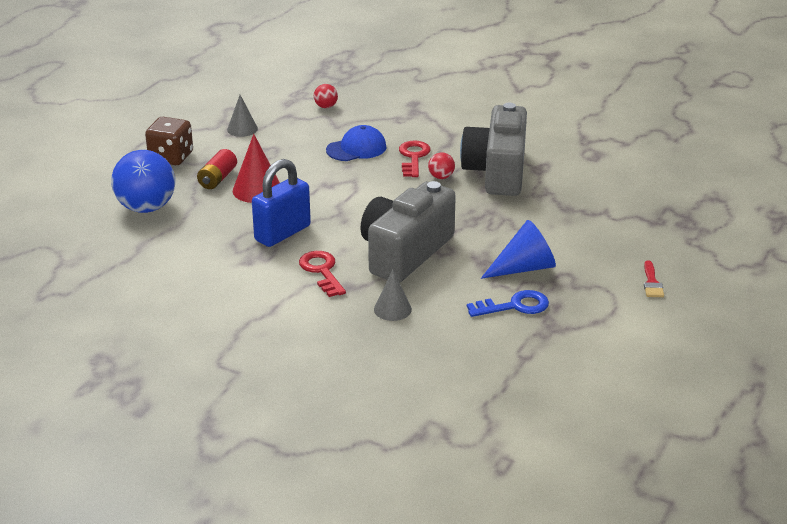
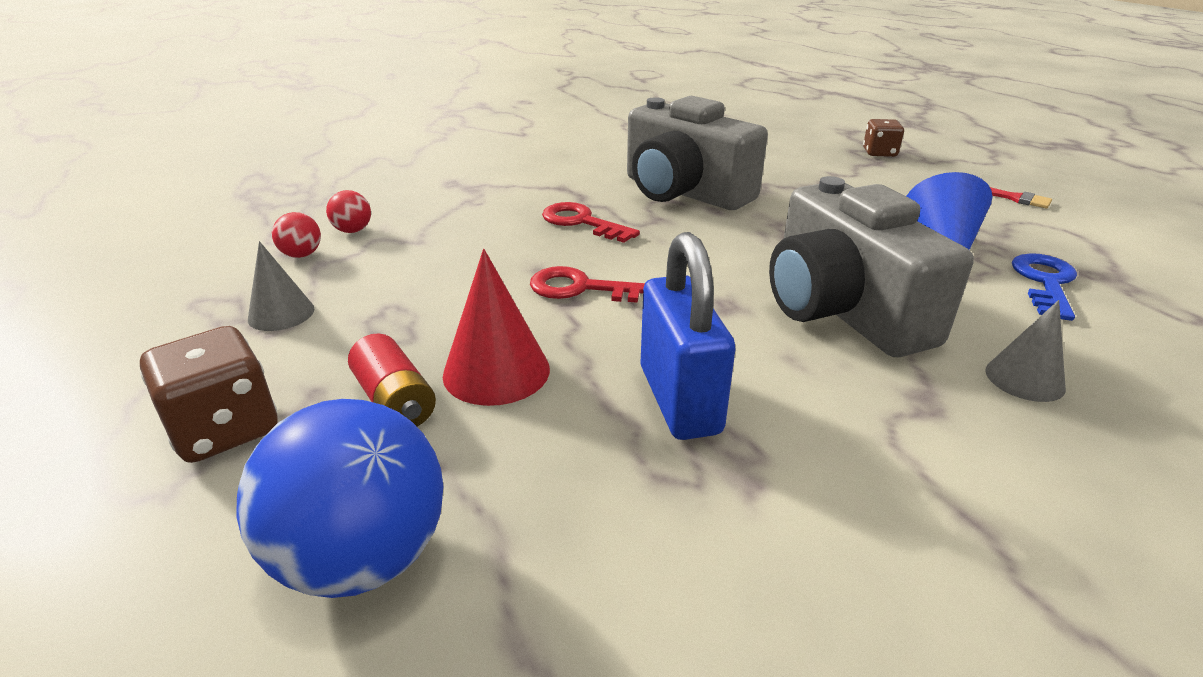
camera: 55 degrees left, 0 degrees up
(322, 271) = (853, 405): red key -> red key (583, 288)
(356, 148) = (500, 248): blue cap -> none
(441, 177) = (655, 223): red ball -> red ball (302, 255)
(677, 219) = (879, 153): none -> brown dice

